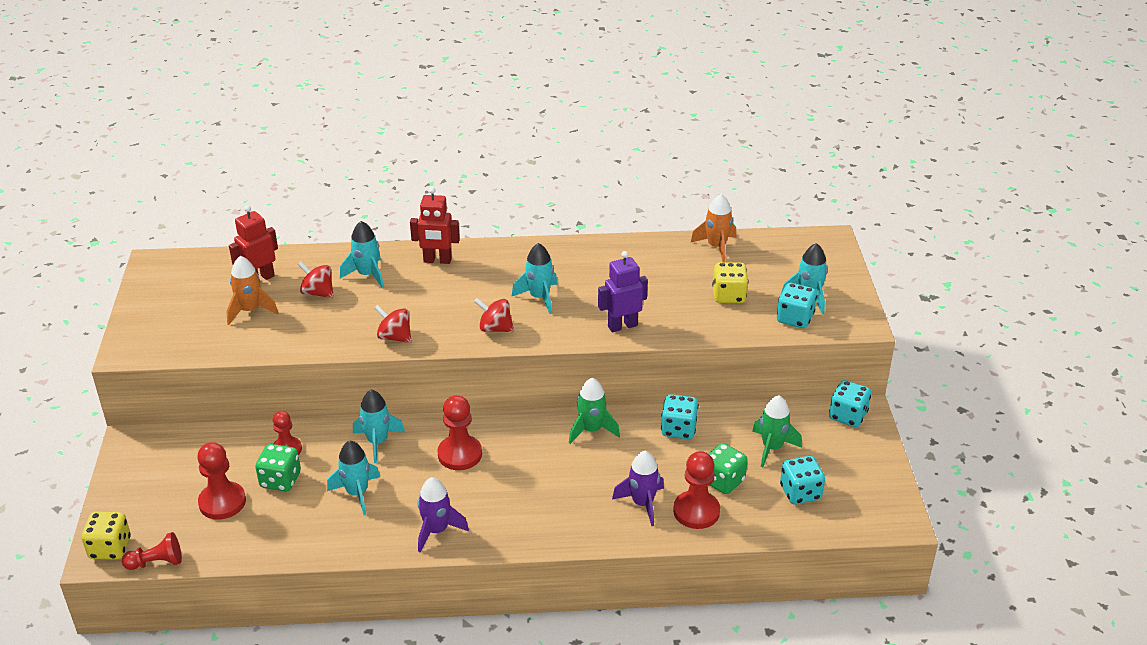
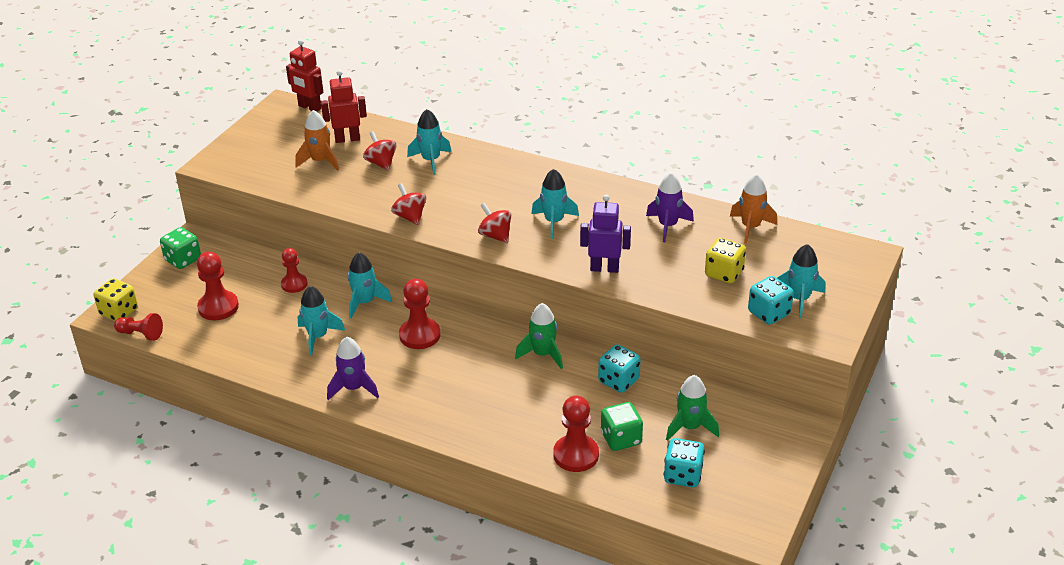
camera: 30 degrees right, 0 degrees up
(280, 480) = (271, 306): green dice -> green dice (183, 260)
(437, 260) = (496, 166): red robot -> red robot (309, 107)
(642, 503) = (535, 431): purple rocket -> purple rocket (668, 226)
(847, 416) = (786, 426): turquoise dice -> none

